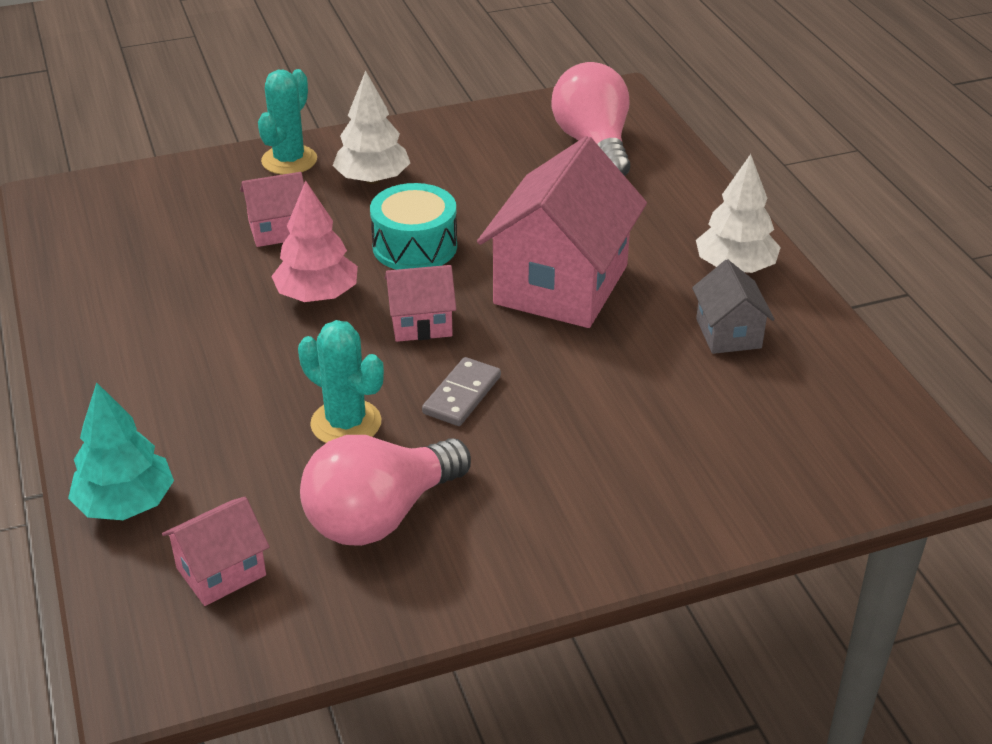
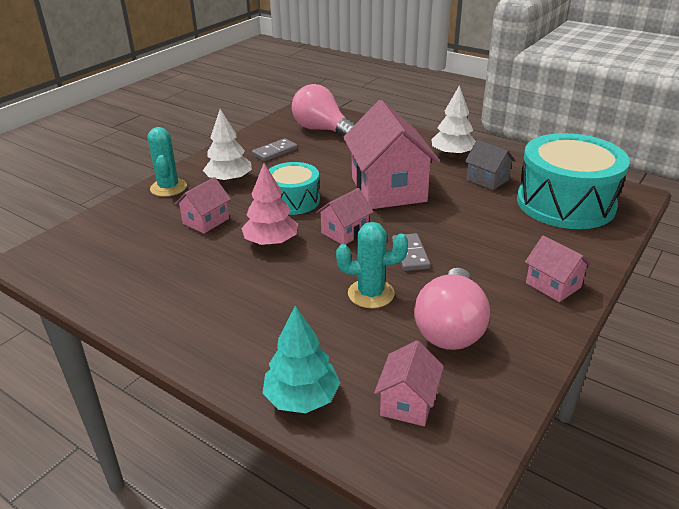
camera: 35 degrees left, 5 degrees down
(483, 157) = (275, 152): none -> grey domino
(589, 533) = (553, 285): none -> pink house
(796, 426) = (565, 203): none -> turquoise drum

